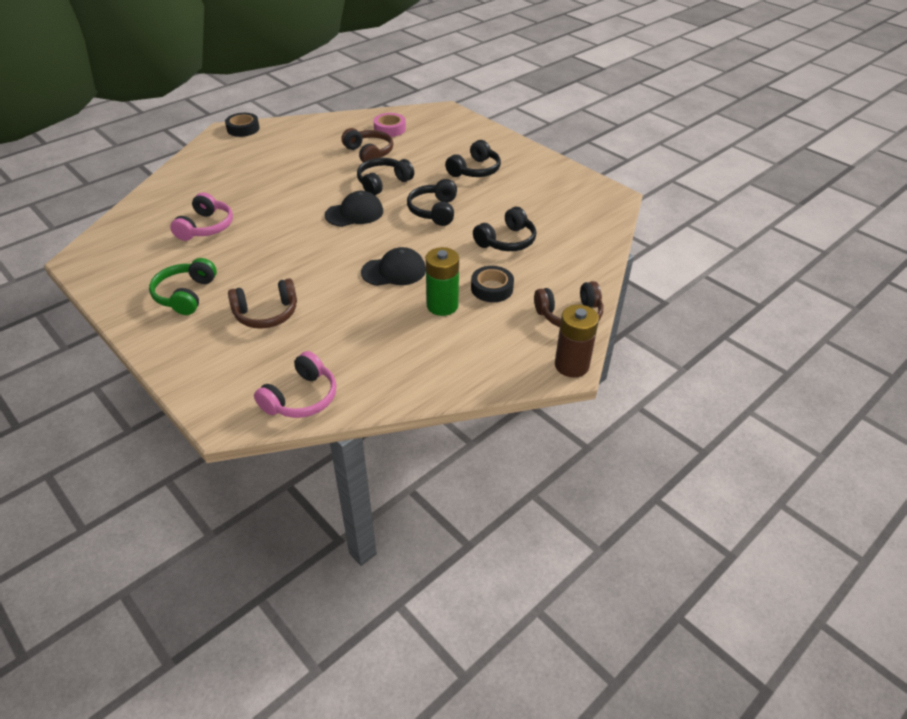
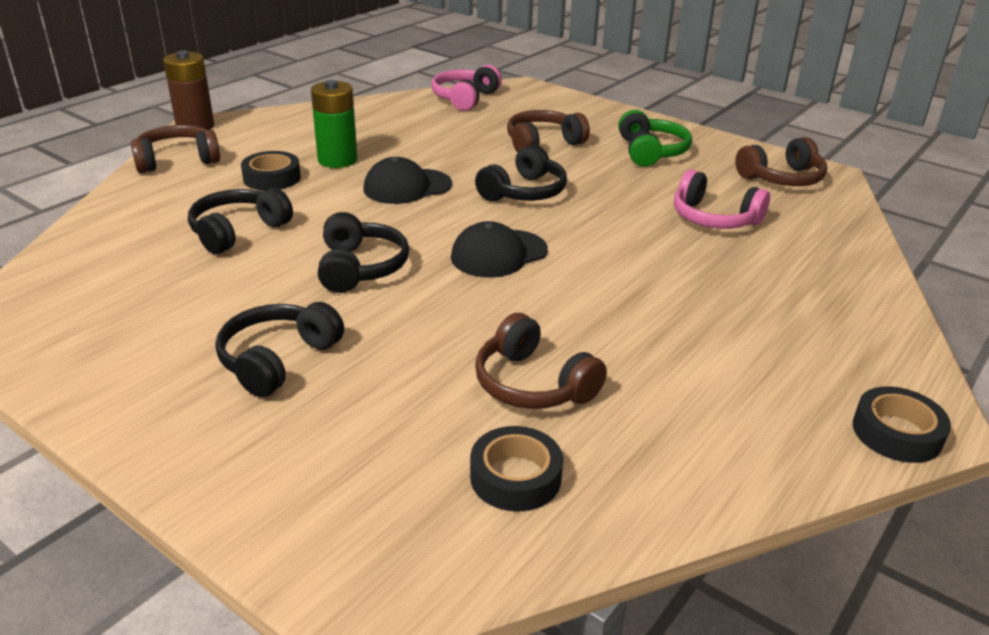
camera: 170 degrees right, 10 degrees down
(118, 257) = (782, 178): none -> brown headphones
(206, 227) = (714, 218): pink headphones -> pink headphones turned 60 degrees counterclockwise
(383, 183) = (471, 313): black headphones -> black headphones (524, 192)
(390, 129) = (515, 477): pink tape -> black tape

